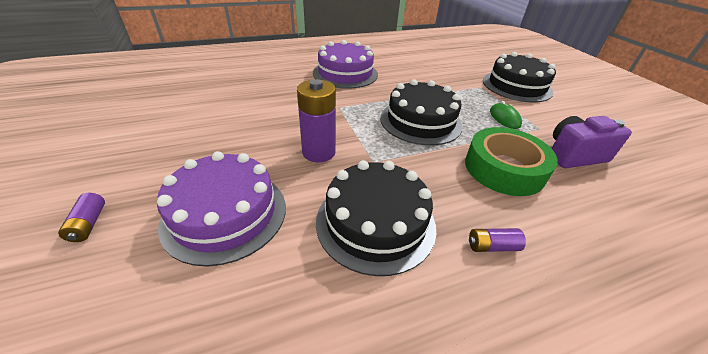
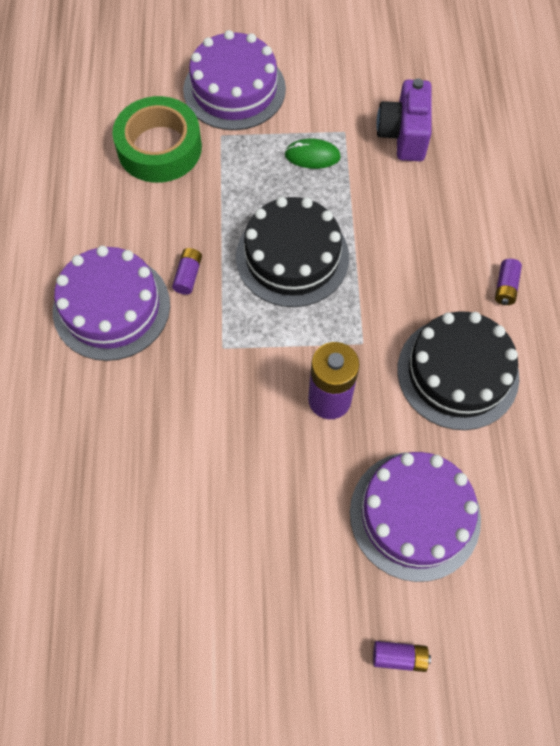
camera: 70 degrees left, 25 degrees up
(379, 90) = (188, 276): none -> purple battery
(504, 169) = (408, 216): green tape -> green tape (159, 148)
(516, 86) = (234, 89): black cake -> purple cake

